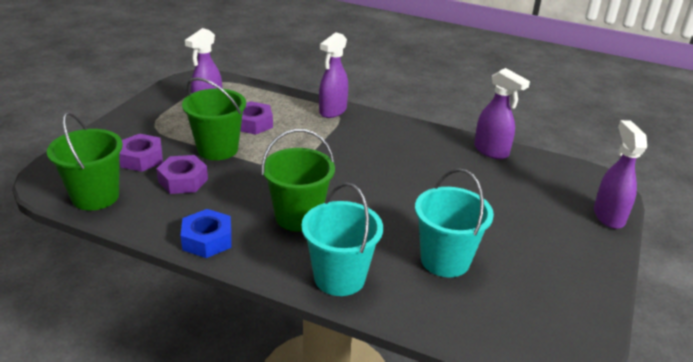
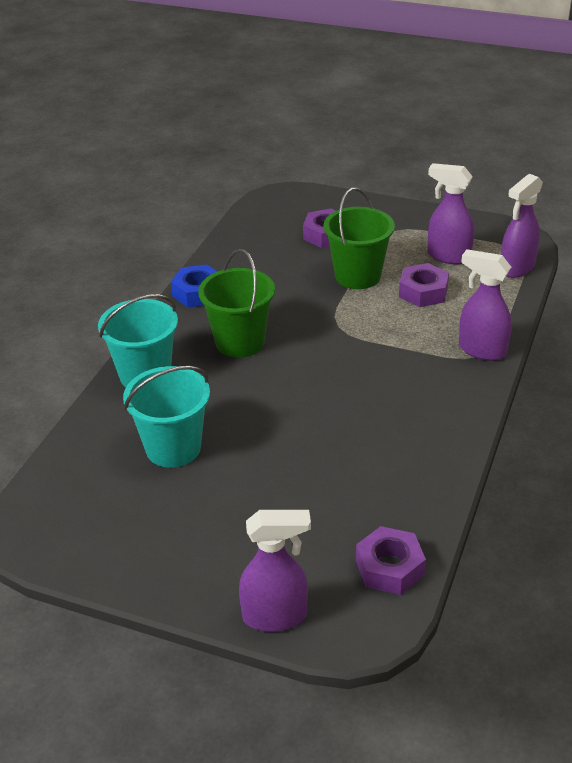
camera: 90 degrees right, 5 degrees up
(95, 196) = (256, 224): green bucket -> none
(183, 180) = (292, 264): purple nut -> purple nut (389, 567)
(491, 151) = (422, 504): purple spray bottle -> purple spray bottle (516, 268)

